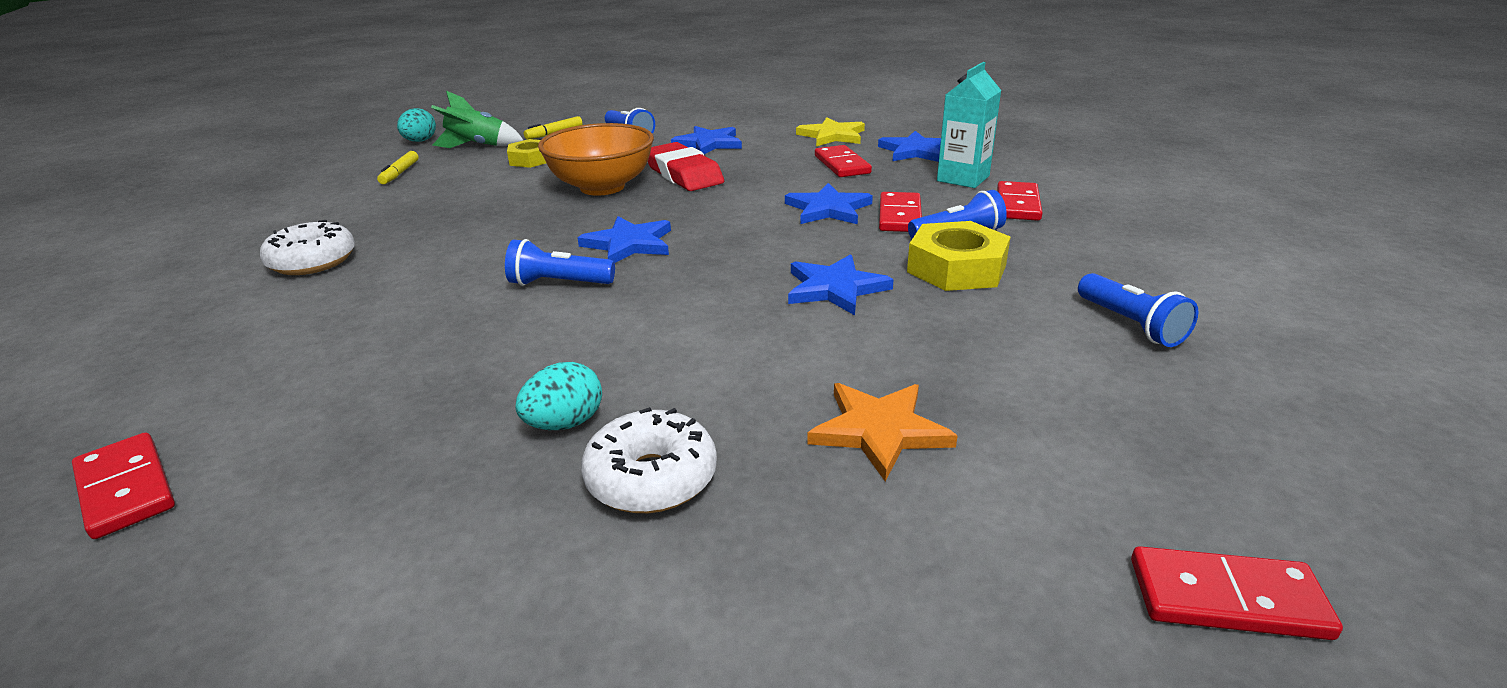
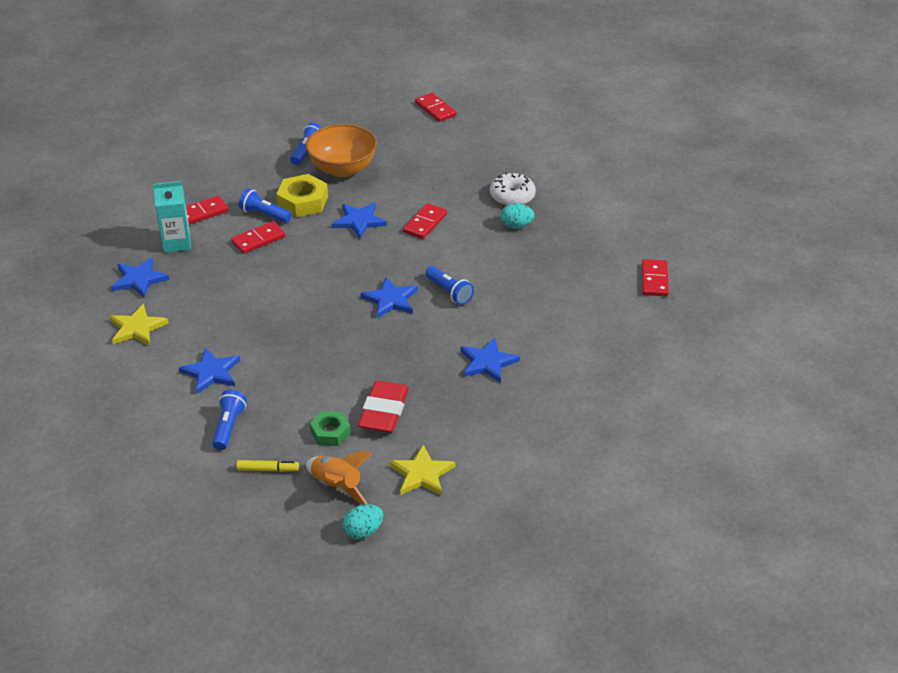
camera: 135 degrees left, 10 degrees up
(313, 262) = (537, 385): white donut -> none
(400, 173) = (422, 474): yellow marker -> yellow star
(477, 146) = (337, 486): green rocket -> orange rocket
(531, 160) = (330, 432): yellow nut -> green nut
(602, 187) = (336, 362): orange bowl -> orange bowl (342, 169)
(683, 174) = (280, 345): red eraser -> red eraser (384, 411)
(828, 209) = (274, 265): blue star -> blue star (487, 362)
(841, 165) = (196, 294): red domino -> red domino (425, 223)
(879, 431) = (438, 172): orange star -> none

